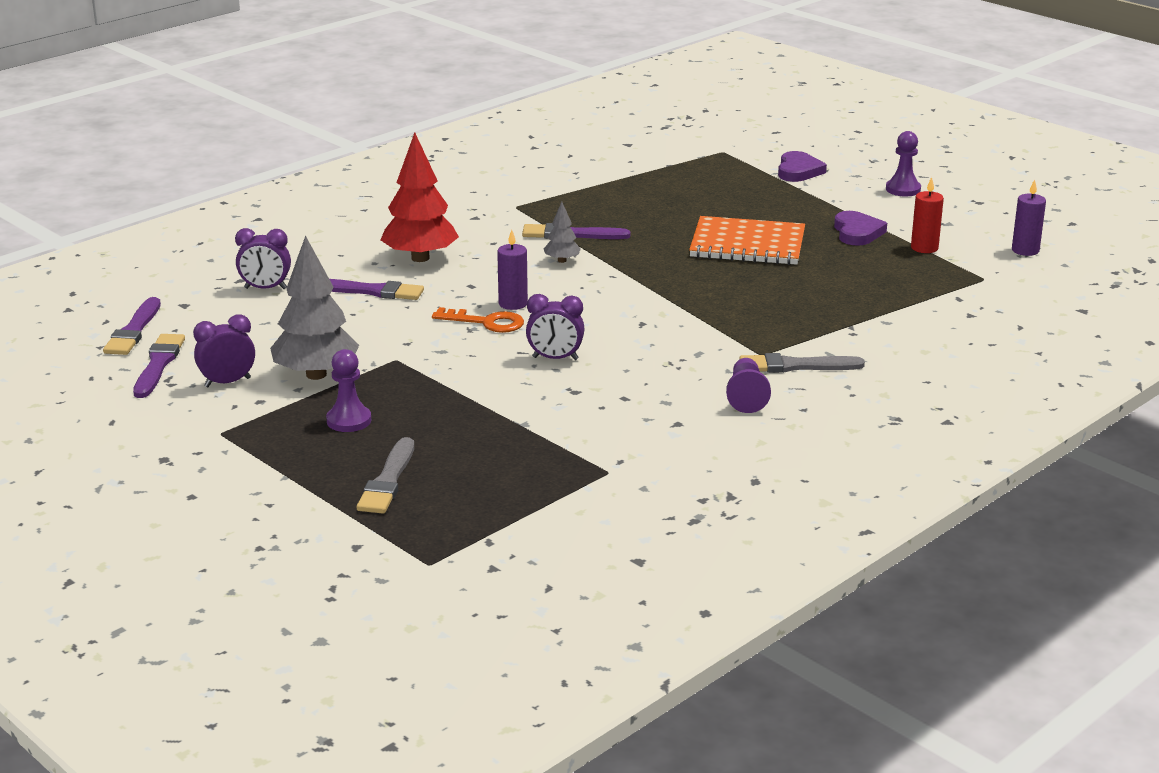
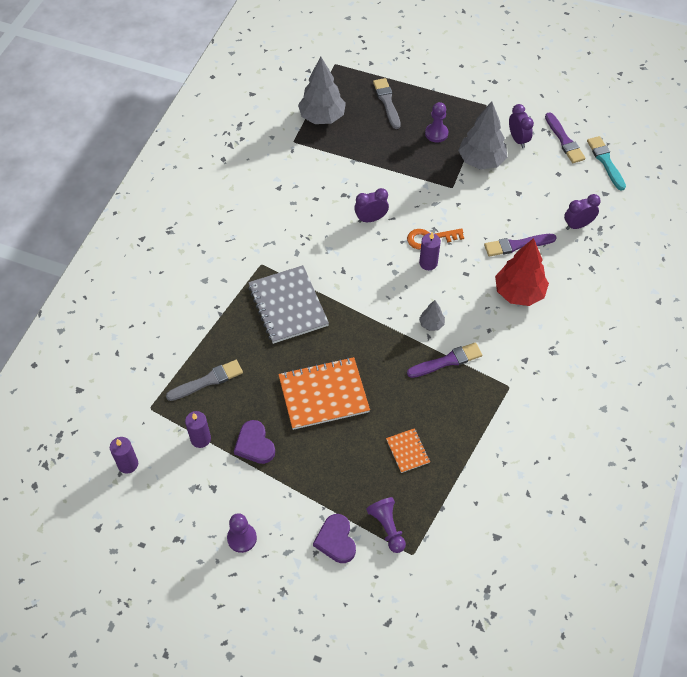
camera: 155 degrees right, 30 degrees up
(134, 331) = (605, 161): purple brush -> turquoise brush
(227, 382) = (518, 139): purple clock -> purple clock turned 60 degrees counterclockwise
(528, 490) = (322, 117): none -> grey tree
(676, 196) = (407, 451): none -> orange notebook
(746, 312) = (288, 306): none -> grey notebook
(746, 396) = (253, 222): purple pawn -> purple pawn (387, 527)
(795, 366) = (238, 259): grey brush -> grey brush (207, 381)
(924, 248) = (200, 439): red candle -> purple candle

